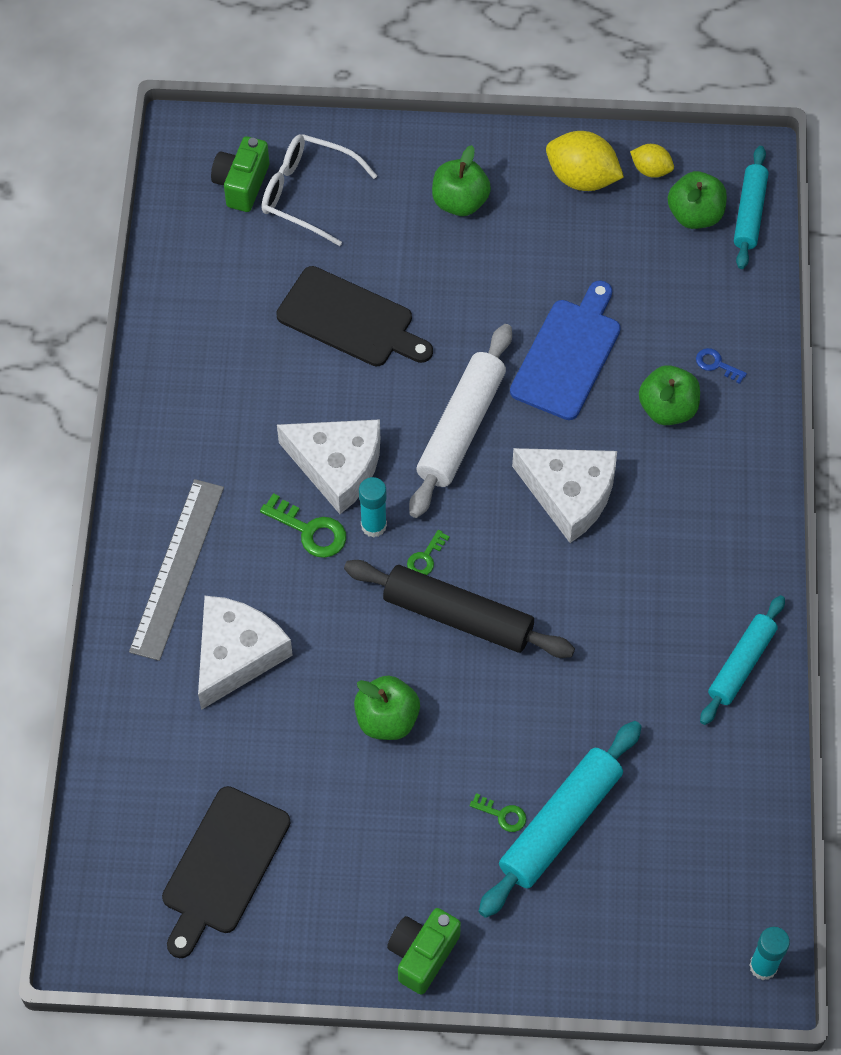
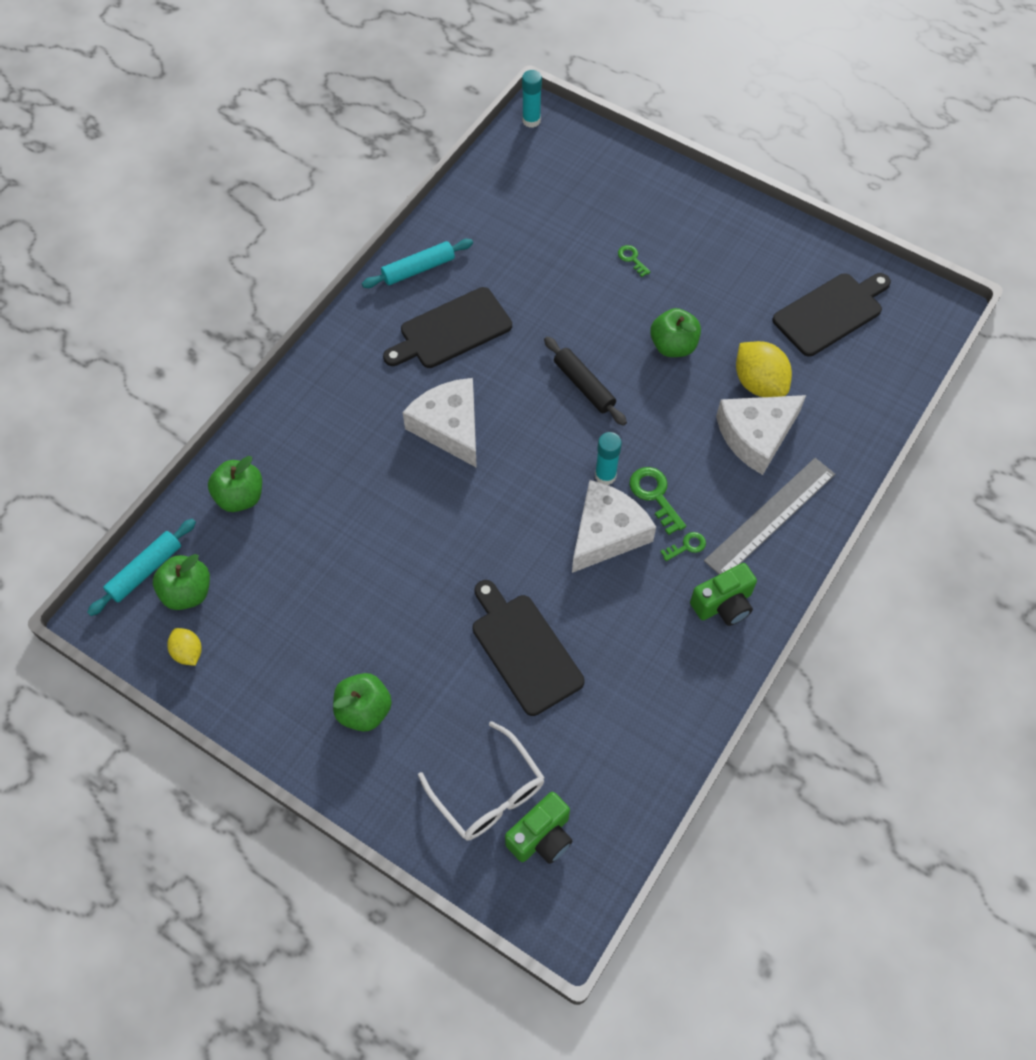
camera: 150 degrees left, 0 degrees up
(337, 466) = (606, 533): white cheese -> white cheese turned 75 degrees clockwise
(422, 954) = (728, 212): green camera -> green camera (723, 604)
(425, 557) = (581, 435): green key -> green key (687, 546)
(458, 616) = (584, 386): black rolling pin -> black rolling pin, size x0.66
(461, 428) = (494, 515): white rolling pin -> none
(560, 824) = (599, 238): turquoise rolling pin -> none
(568, 355) = (374, 529): blue cutting board -> none
(582, 178) = (248, 676): yellow lemon -> yellow lemon (759, 383)
(647, 606) = (451, 330): none -> black cutting board
(667, 409) = (334, 451): green apple -> green apple (240, 497)
(716, 364) = (272, 465): blue key -> none

